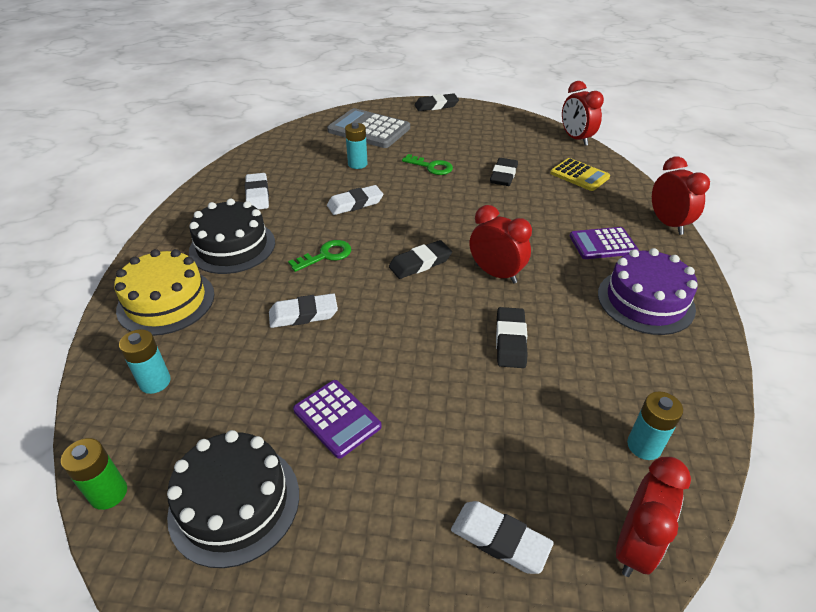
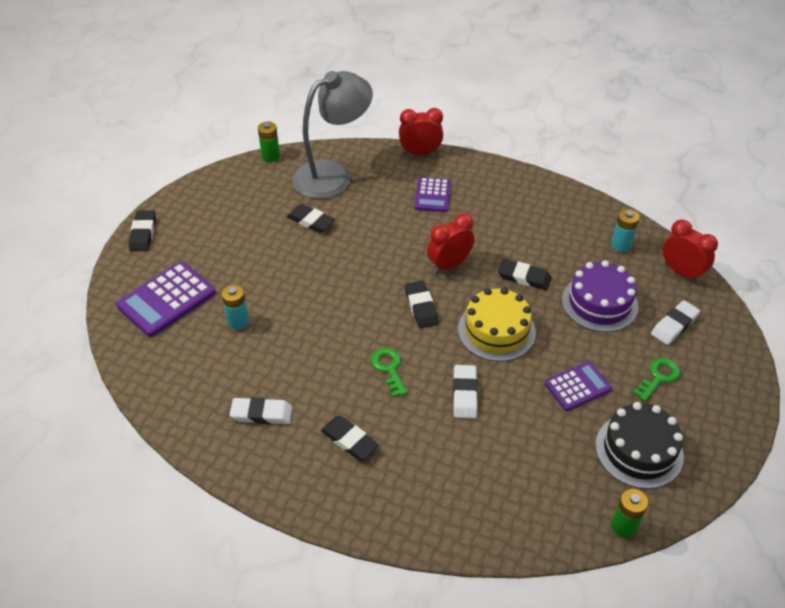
camera: 75 degrees left, 5 degrees up
(155, 382) = (521, 501): turquoise battery -> none
(166, 301) = (419, 496): yellow cake -> yellow cake (496, 330)
(232, 246) = (349, 440): black cake -> black eraser
(355, 203) = (313, 335): white eraser -> none
(369, 129) = (166, 299): grey calculator -> purple calculator
(431, 167) = (271, 266): green key -> green key (658, 377)
(575, 139) = (270, 156): red clock -> green battery
(579, 175) = (333, 175): yellow calculator -> grey lamp
(645, 301) = (501, 198): purple cake -> purple cake (599, 303)

